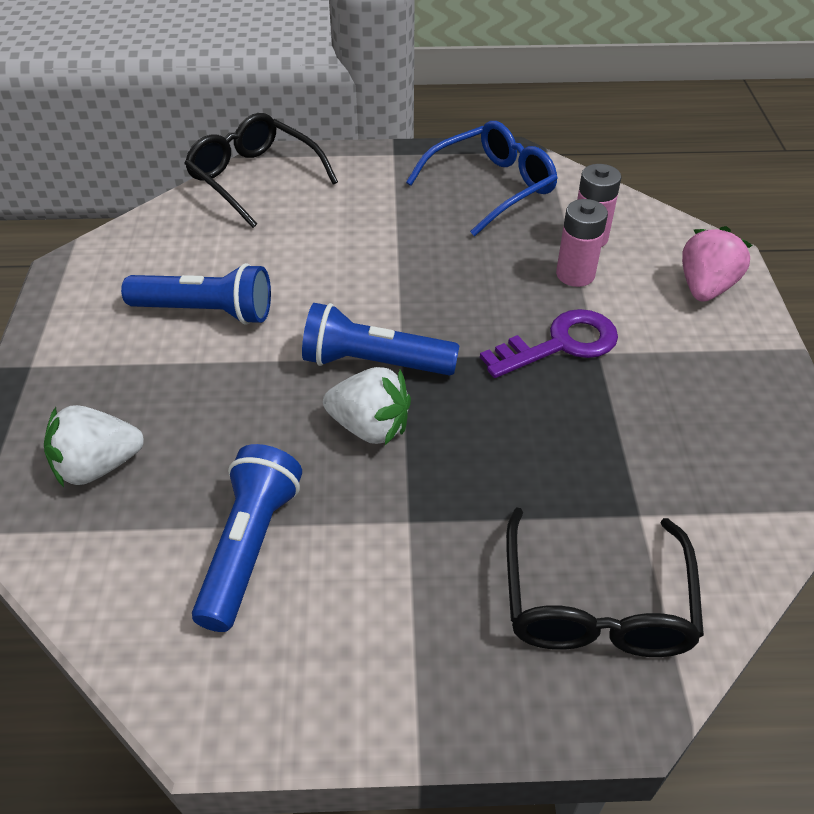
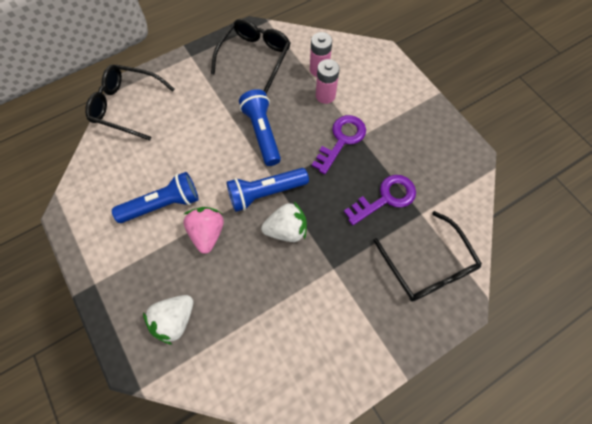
camera: 30 degrees left, 20 degrees up
(250, 547) = (275, 320): blue flashlight -> blue flashlight (262, 133)
(491, 187) = (255, 57): blue glasses -> black glasses
(584, 460) = (385, 198): none -> purple key
(705, 287) = (385, 76): pink strawberry -> pink strawberry (207, 233)

